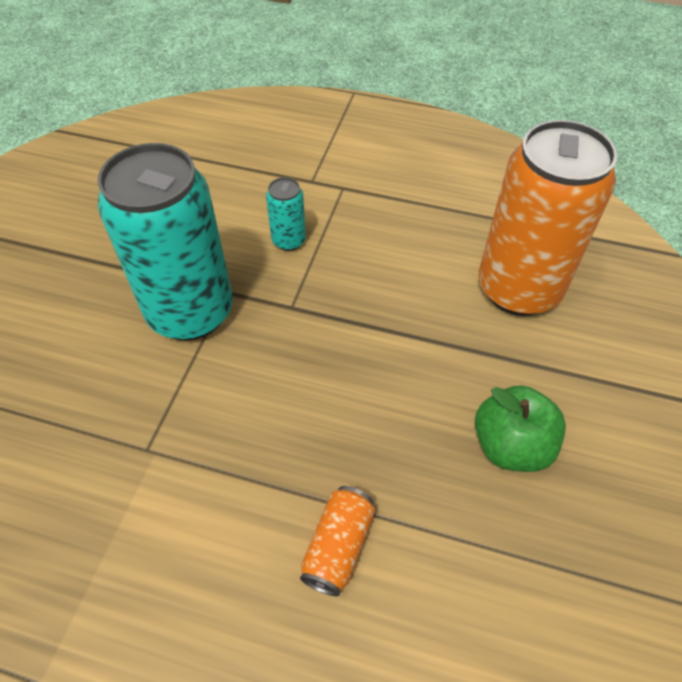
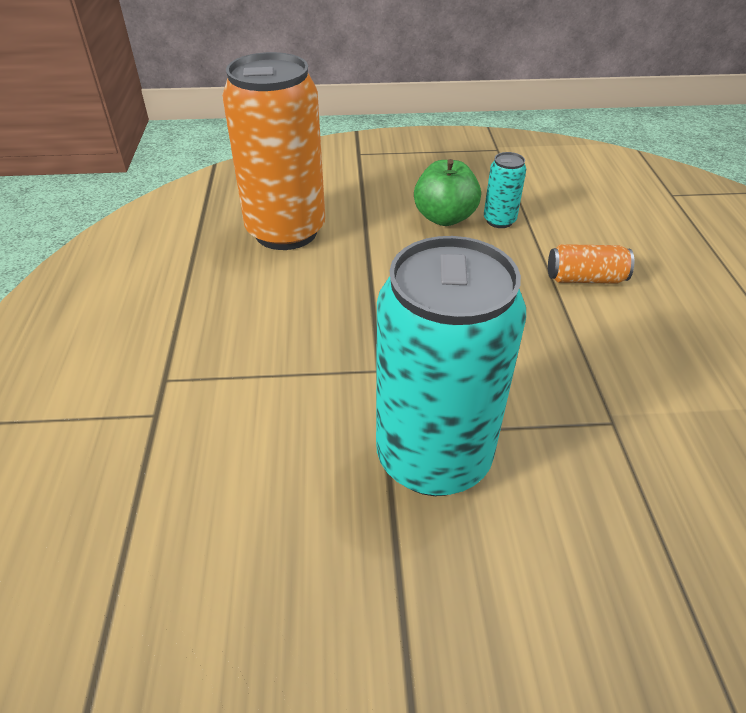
camera: 110 degrees left, 10 degrees down
(289, 241) = (278, 403): turquoise can -> turquoise can (499, 221)

